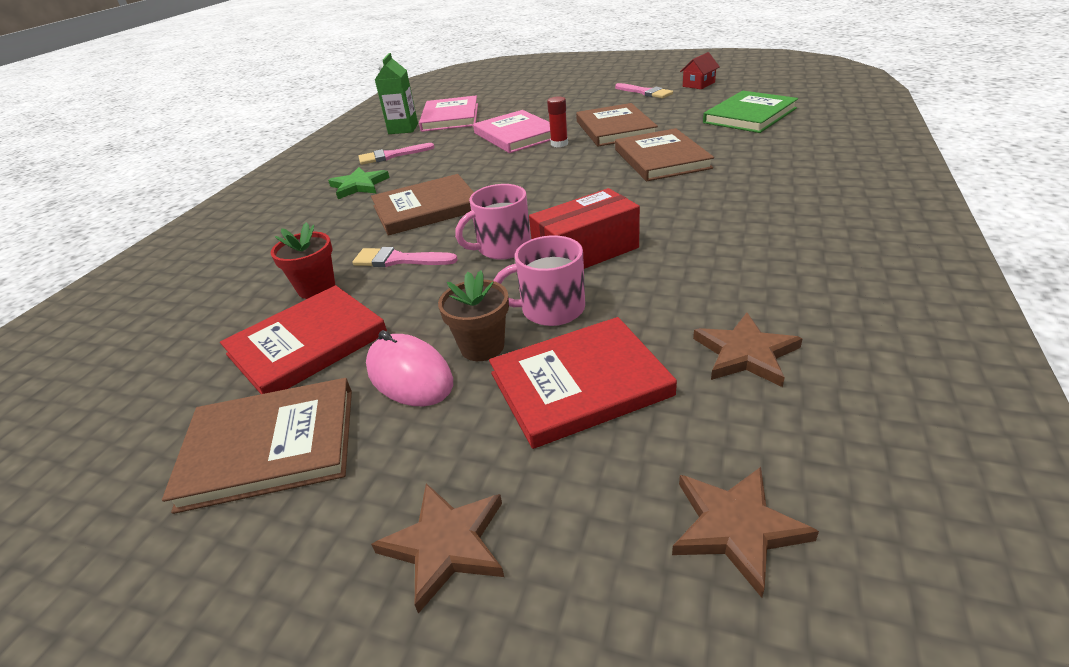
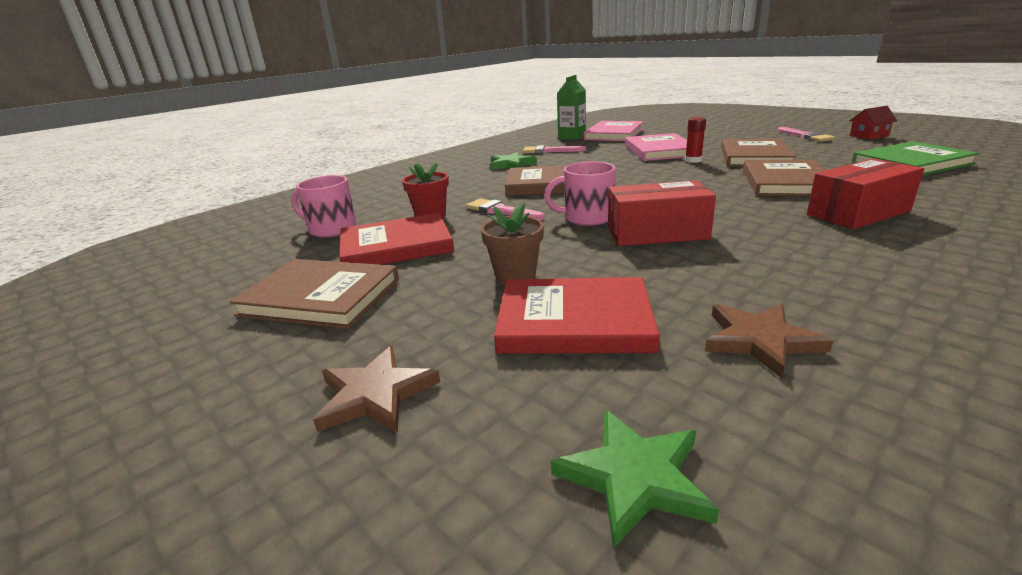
camera: 25 degrees right, 10 degrees down
(410, 375) = (446, 281): pink mouse -> none
(551, 309) = (593, 265): pink mug -> pink mug (331, 229)
(736, 527) = (634, 477): brown star -> green star
(740, 186) = (858, 213): none -> red box

